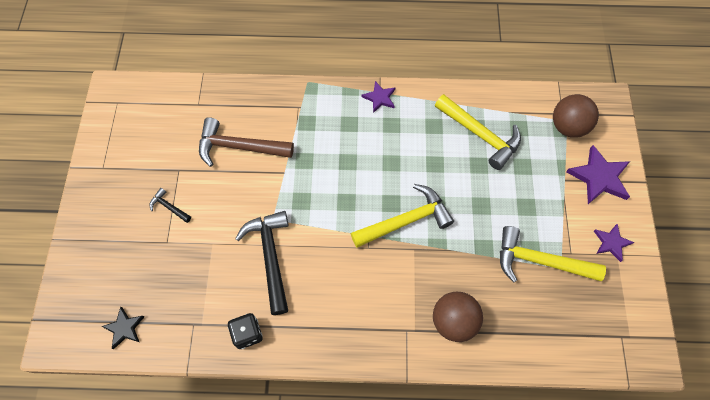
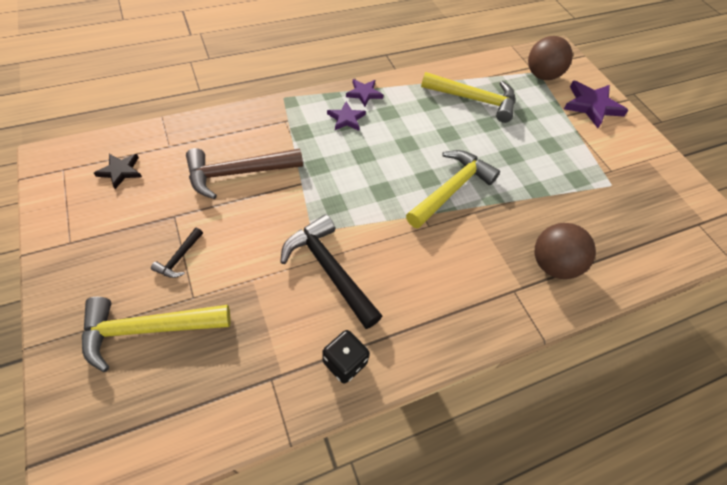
camera: 30 degrees left, 10 degrees down
(124, 328) = (178, 421): black star -> black star (120, 171)
(169, 207) = (179, 258): black hammer -> black hammer turned 75 degrees counterclockwise
(540, 261) = (591, 185): yellow hammer -> yellow hammer (148, 329)
(611, 243) = (636, 152): purple star -> purple star (346, 118)

